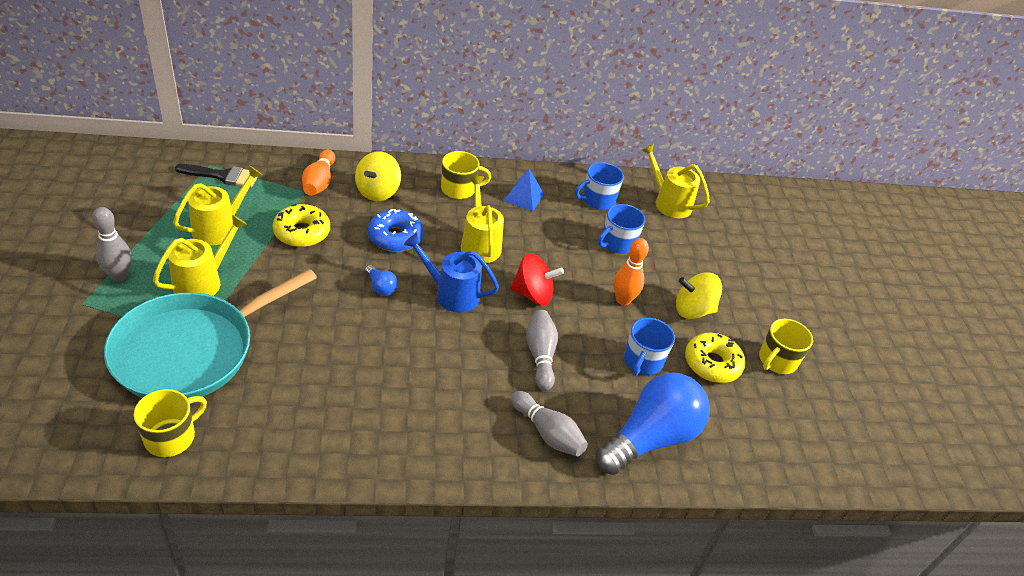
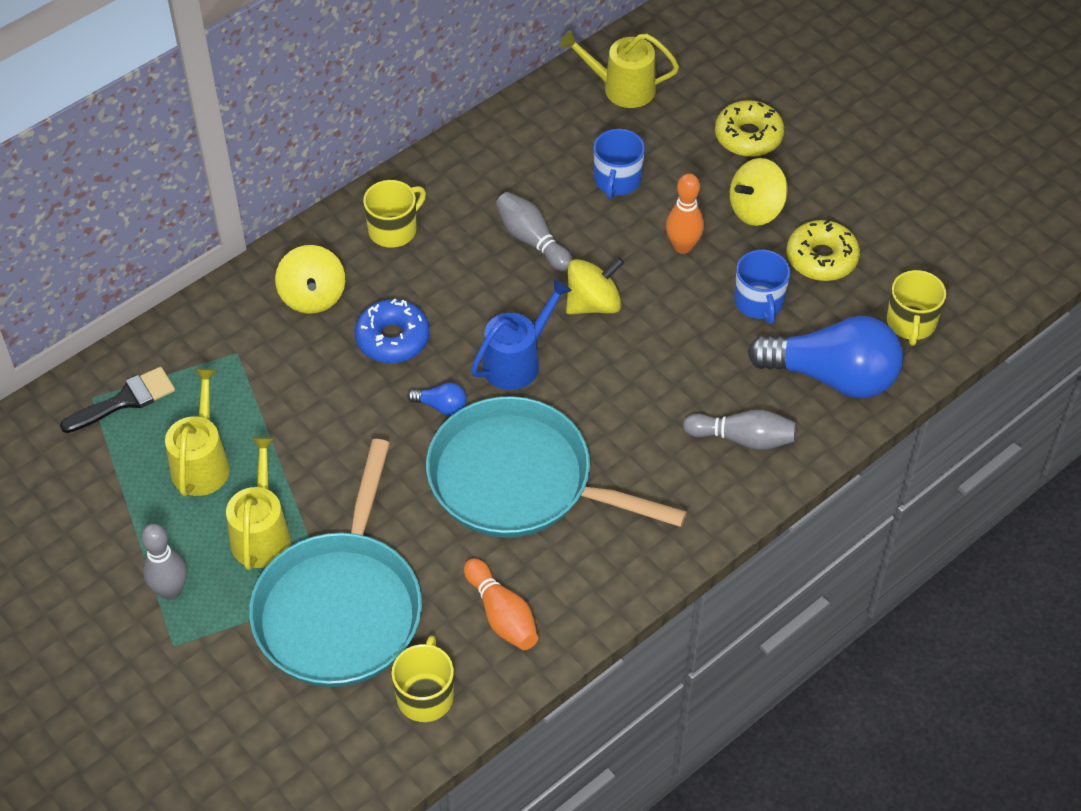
camera: 30 degrees left, 10 degrees up
(302, 232) = (292, 404): yellow donut -> yellow donut (748, 136)
(319, 182) = (237, 330): orange bowling pin -> orange bowling pin (502, 615)
(377, 356) = (519, 480): none -> turquoise pan
(452, 294) = (517, 362): blue watering can -> blue watering can turned 150 degrees clockwise
(480, 244) = (485, 283): yellow watering can -> none
(523, 197) = (470, 190): blue pyramid -> none
(533, 294) = (593, 304): red spinning top -> yellow spinning top
(540, 356) = (664, 366): grey bowling pin -> grey bowling pin (532, 240)
(597, 200) = (547, 138): blue mug -> none
(650, 438) = (832, 376): blue light bulb -> blue light bulb turned 90 degrees clockwise
(777, 360) = (874, 211): yellow mug -> yellow mug (911, 323)

